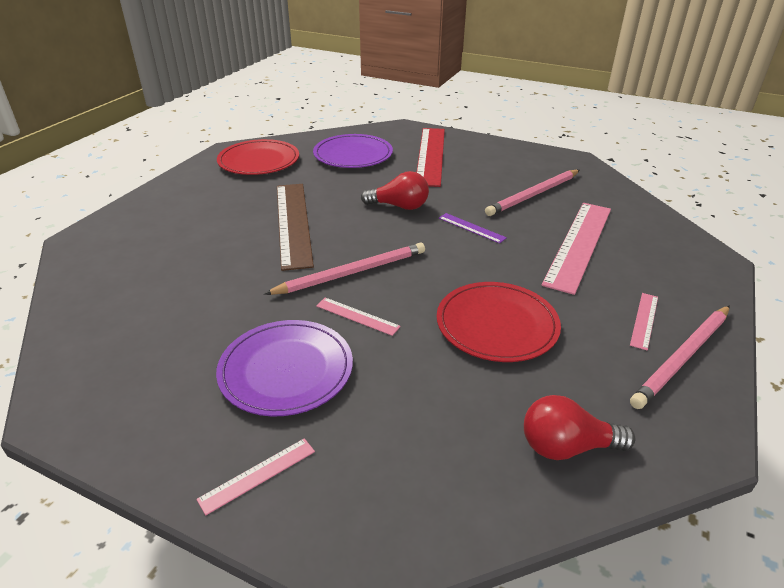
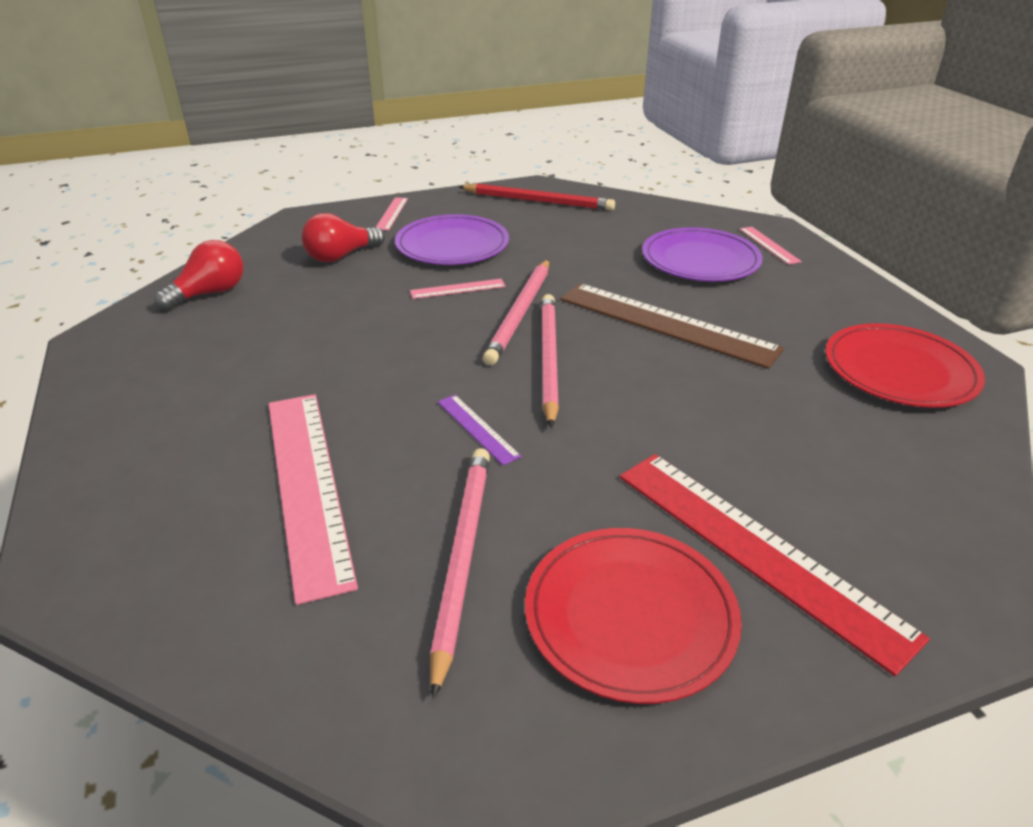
camera: 135 degrees right, 0 degrees up
(112, 384) = (537, 201): none -> red pencil
(353, 155) = (847, 462): purple plate -> purple plate (700, 260)
(399, 206) = (609, 408): red light bulb -> red light bulb (341, 256)
(471, 228) = (477, 428): purple ruler -> purple ruler turned 60 degrees clockwise
(497, 324) = (329, 338): red plate -> red plate (630, 615)
(644, 320) = (170, 416): pink ruler -> pink ruler (769, 245)
(683, 357) = (117, 396): pink pencil -> pink pencil (548, 359)

